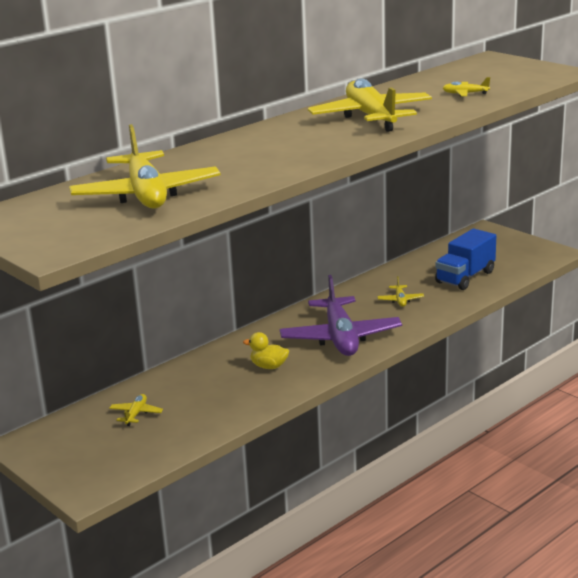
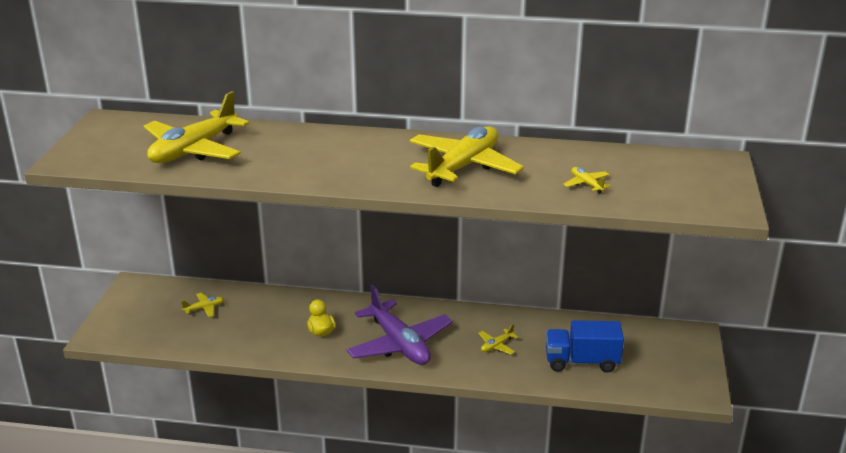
camera: 50 degrees right, 5 degrees up
(340, 338) = (399, 344): purple plane -> purple plane turned 75 degrees counterclockwise

